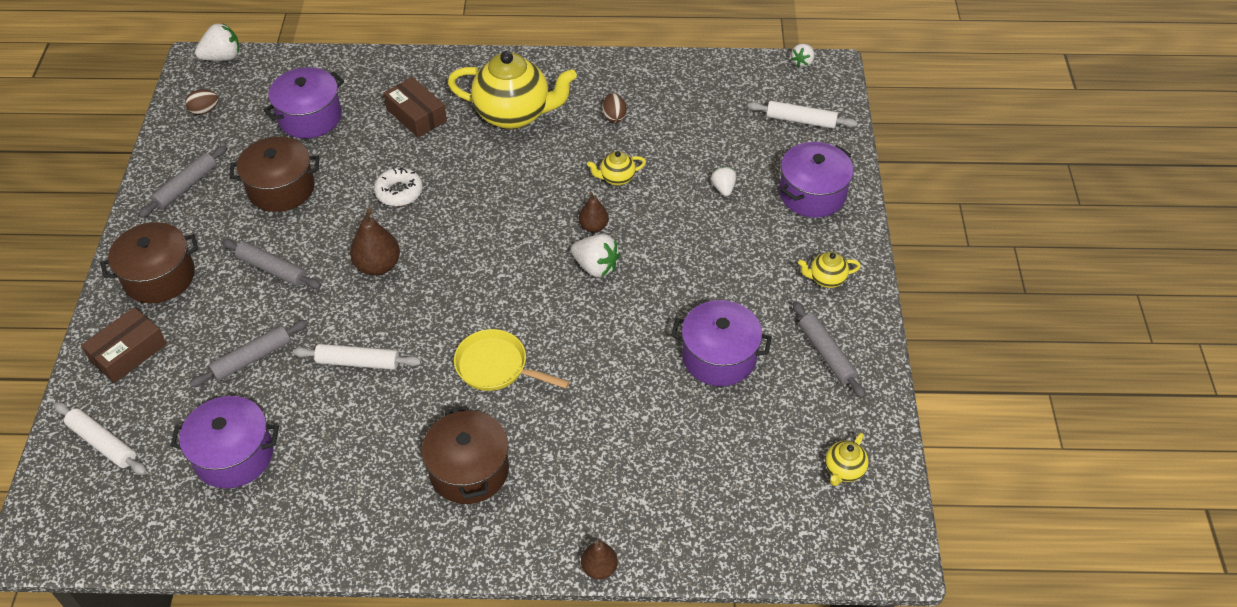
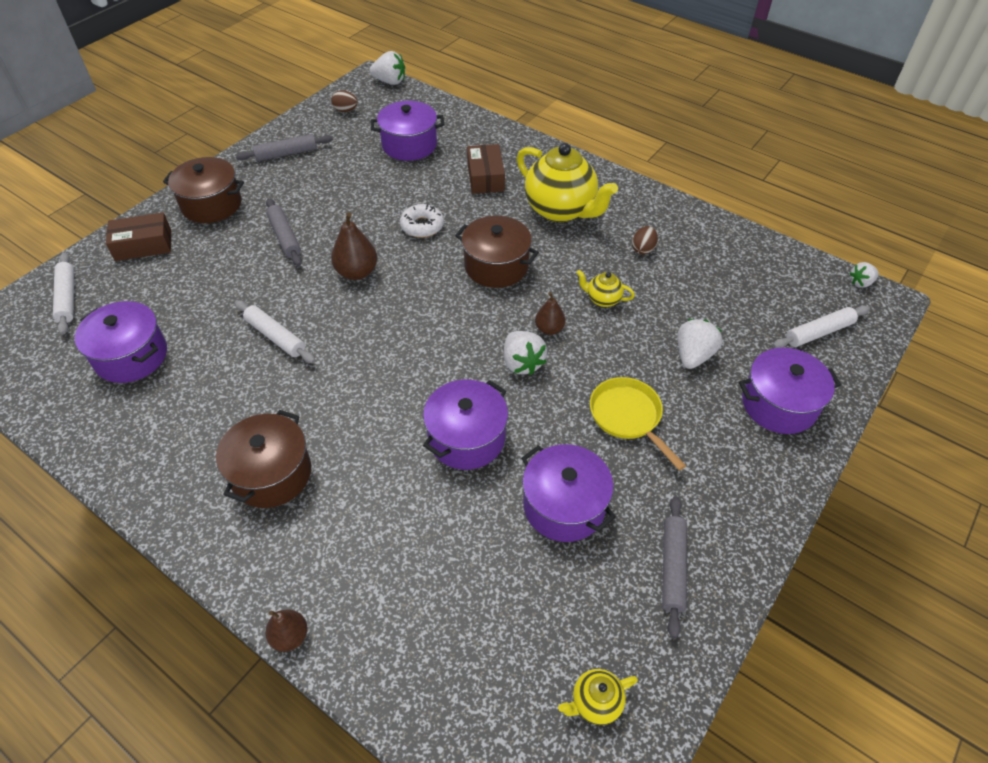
camera: 35 degrees right, 0 degrees up
(252, 358) = (211, 292): grey rolling pin -> none
(281, 188) = (344, 184): brown pot -> brown pot (496, 266)
(496, 367) = (370, 400): yellow pan -> yellow pan (628, 417)
(603, 350) = (466, 438): none -> purple pot
(723, 188) = (693, 355): white strawberry -> white strawberry, size x1.60
(801, 120) = (819, 332): white rolling pin -> white rolling pin turned 75 degrees counterclockwise
(826, 279) = (730, 493): yellow teapot -> none

